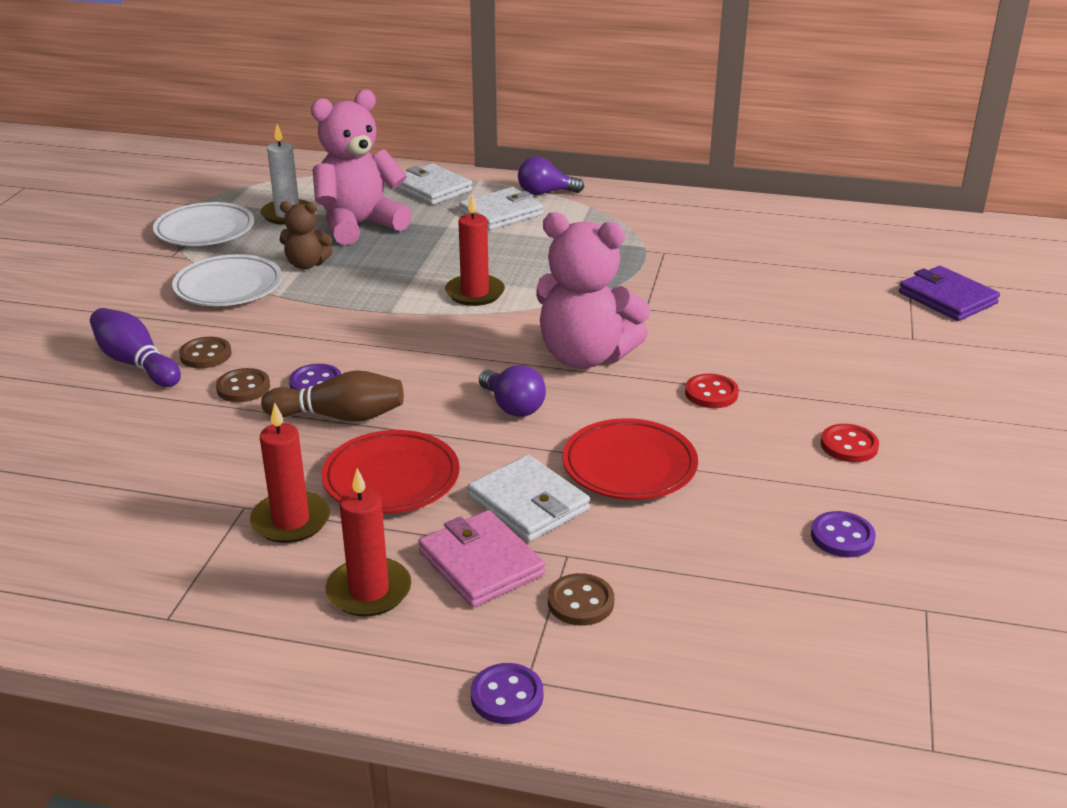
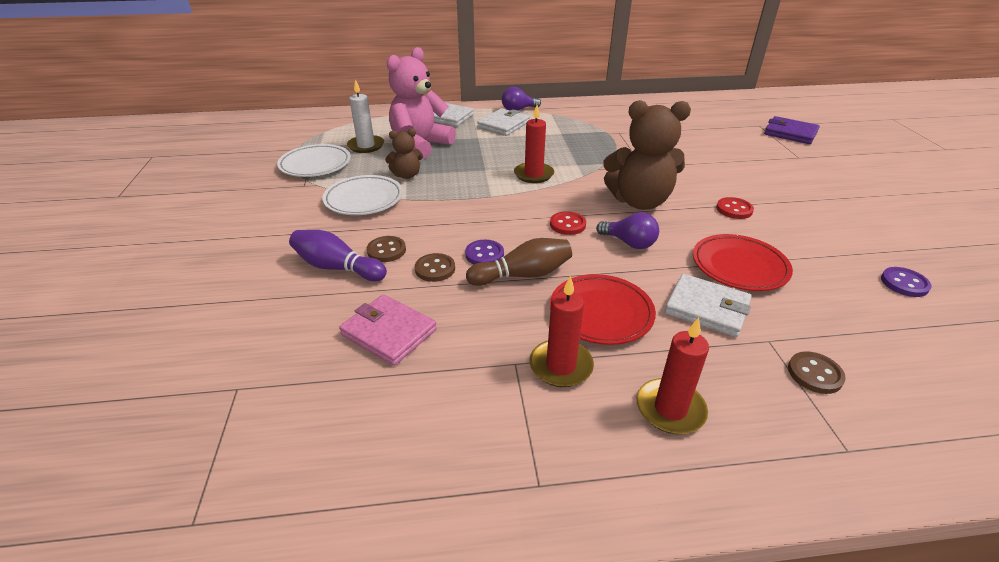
camera: 20 degrees left, 5 degrees up
(481, 563) = (723, 363): pink wallet -> pink wallet (389, 332)
(507, 696) = (850, 470): purple button -> none
(585, 356) = (639, 201): pink teddy bear -> brown teddy bear
(849, 445) = (840, 225): red button -> red button (567, 224)

